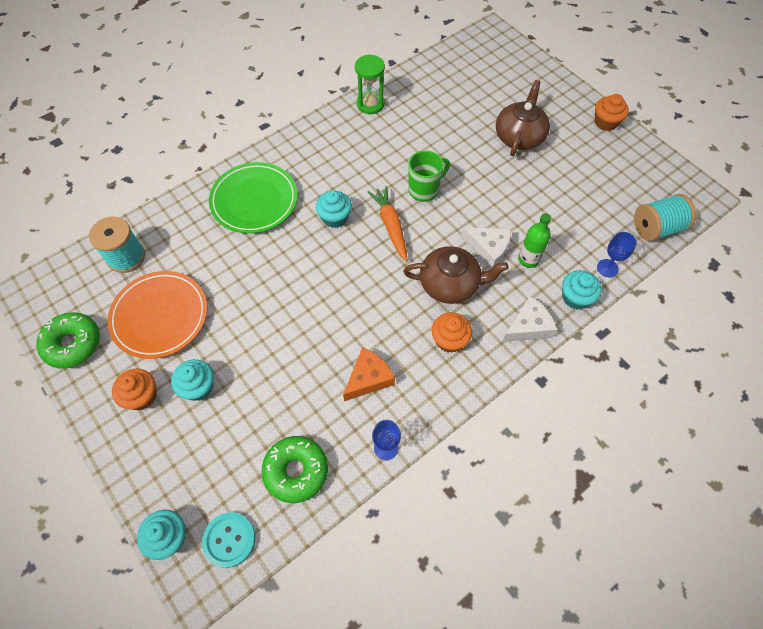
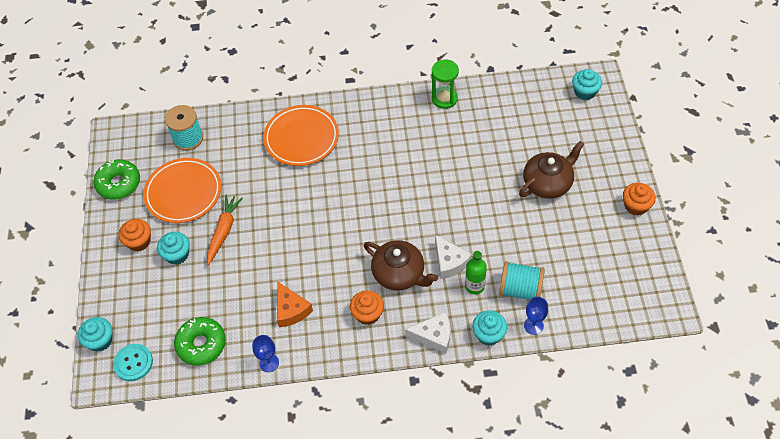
camera: 35 degrees right, 5 degrees down
(254, 201) = (301, 138): green plate -> orange plate
(335, 217) = (351, 179): turquoise cupcake -> turquoise cupcake (585, 92)
(368, 378) = (291, 310): orange cheese -> orange cheese turned 75 degrees clockwise
(390, 226) = (387, 207): orange carrot -> orange carrot (224, 231)
(424, 190) = (434, 191): green mug -> none
(656, 228) = (603, 316): turquoise spool -> turquoise spool (520, 289)

